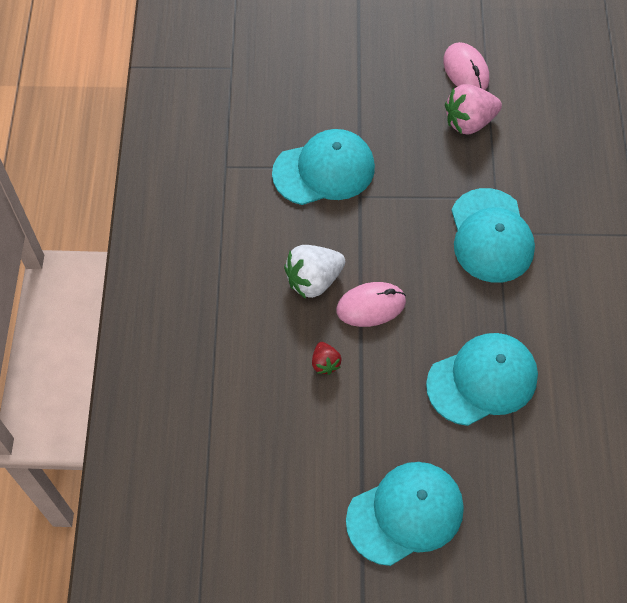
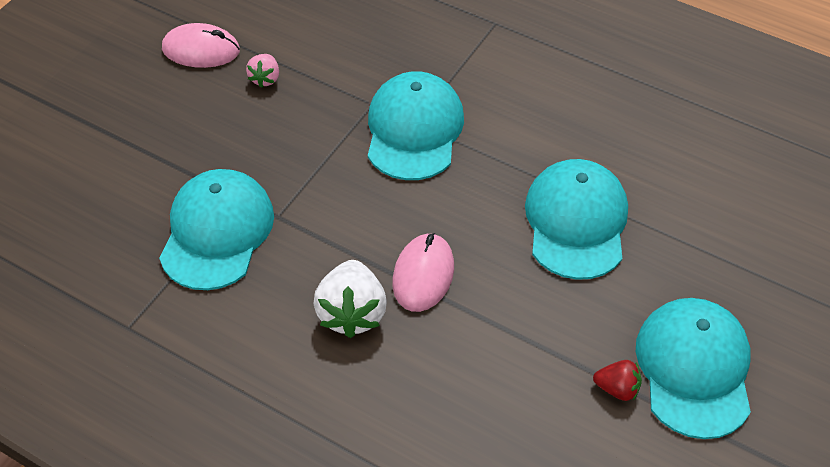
camera: 60 degrees left, 10 degrees down
(325, 363) = (466, 354): red strawberry -> red strawberry (617, 389)
(469, 122) = (265, 79): pink strawberry -> pink strawberry, size x0.54
(491, 236) = (414, 130): turquoise cap -> turquoise cap turned 105 degrees counterclockwise

